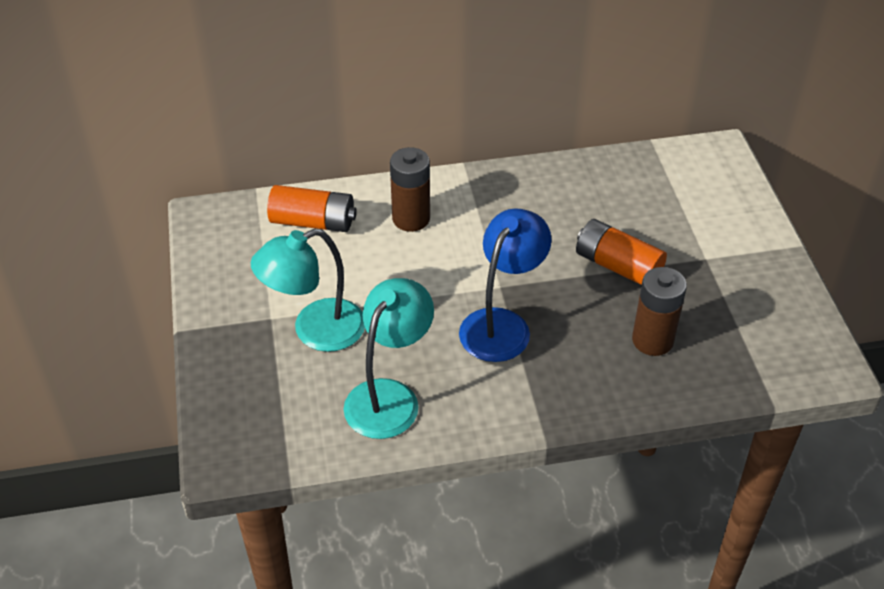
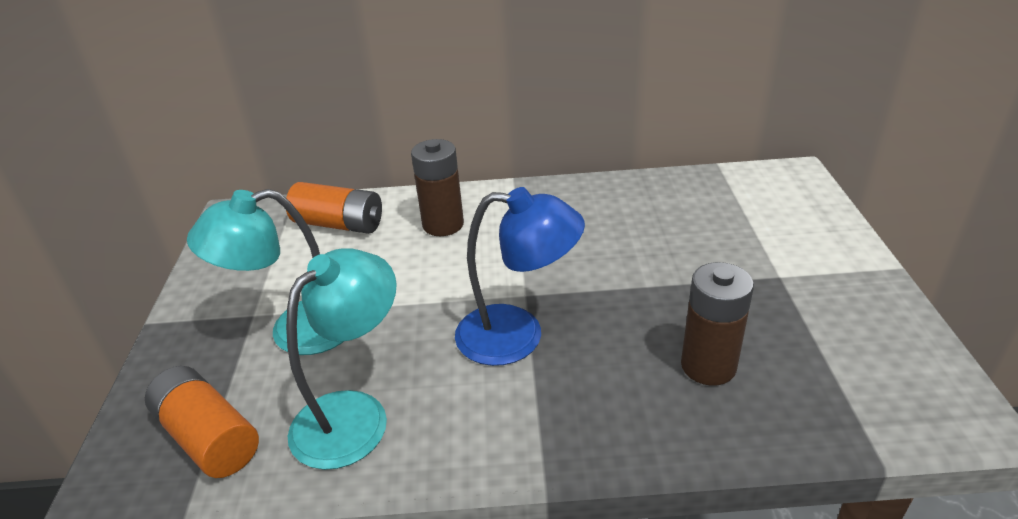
camera: 10 degrees right, 10 degrees down
(502, 324) = (518, 336): blue lamp -> blue lamp turned 60 degrees clockwise
(617, 266) = (669, 279): orange battery -> orange battery (208, 437)

